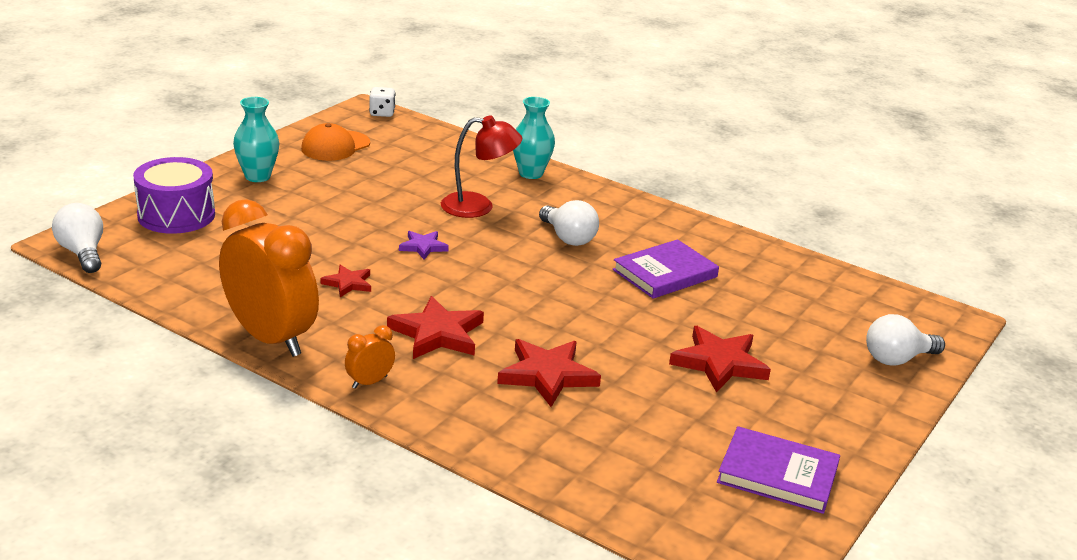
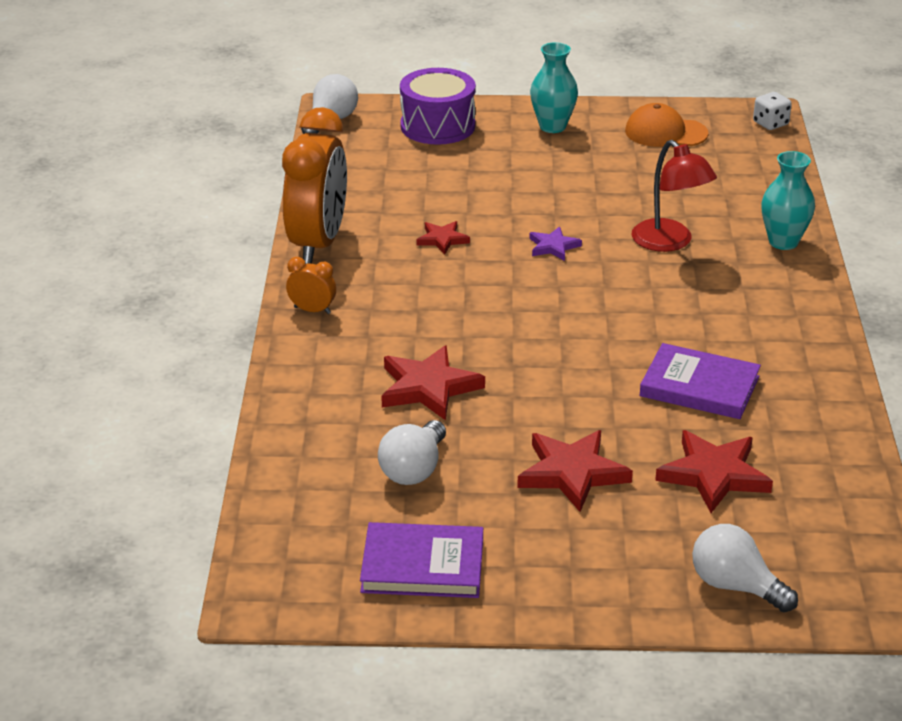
camera: 60 degrees right, 5 degrees up
(437, 333) = (422, 310): red star -> red star (714, 475)
(568, 238) = (685, 309): white light bulb -> white light bulb (414, 469)
(777, 474) = (422, 565): purple book -> purple book turned 75 degrees counterclockwise

